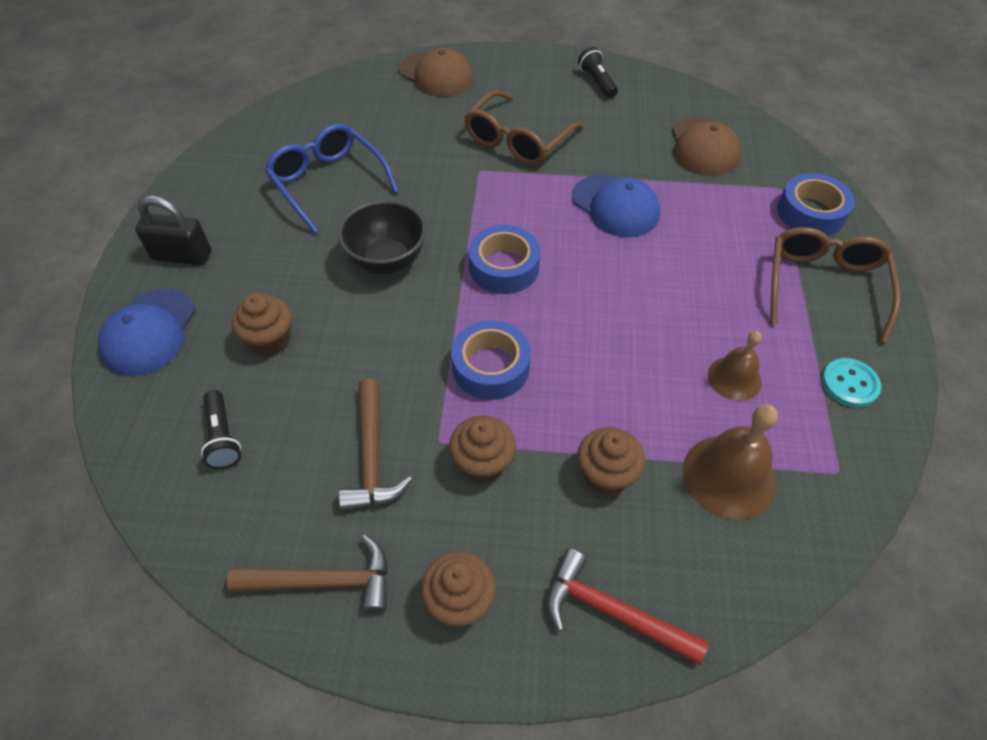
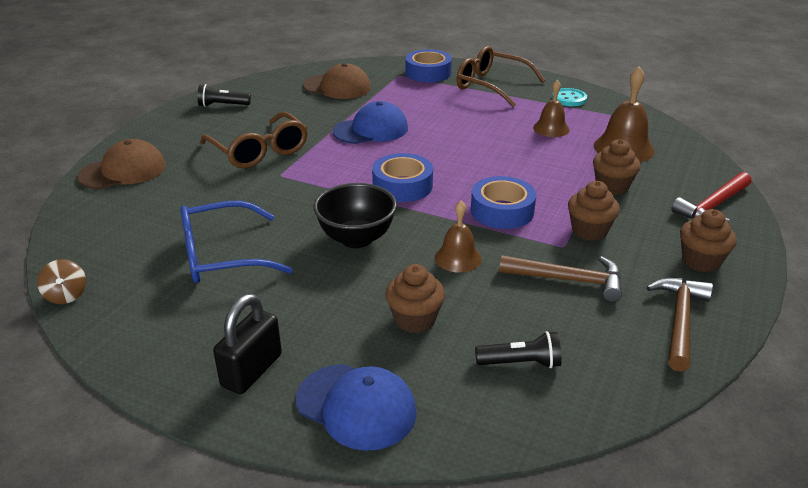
camera: 70 degrees left, 20 degrees down
(250, 123) = (66, 295): none -> brown spinning top
(381, 348) = (458, 258): none -> brown bell

